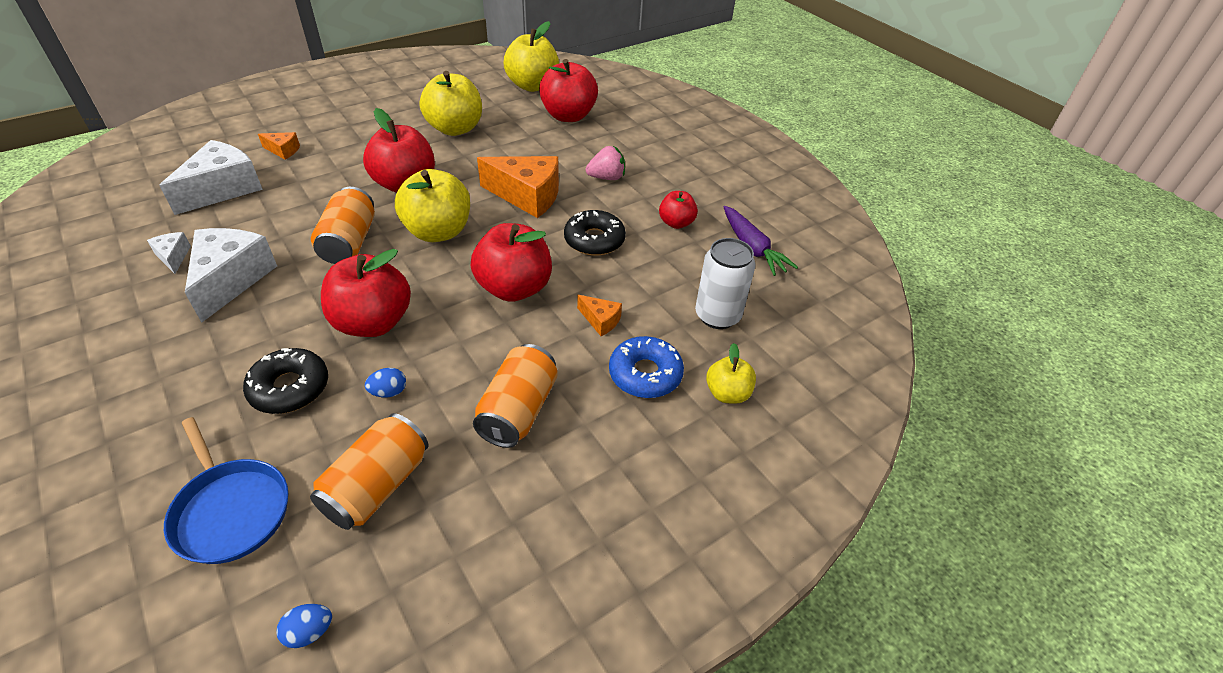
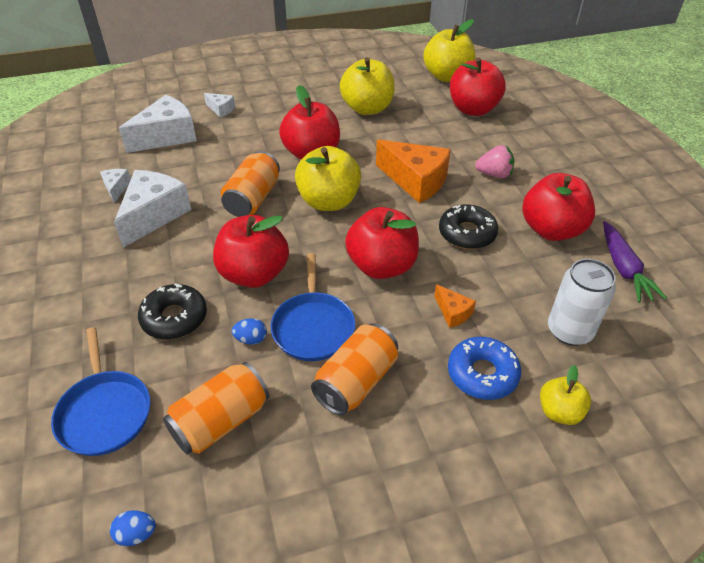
camera: 20 degrees right, 0 degrees up
(283, 151) = (221, 109): orange cheese -> white cheese
(456, 364) = (313, 327): none -> blue pan
(676, 223) = (551, 230): red apple -> red apple, size x1.82

